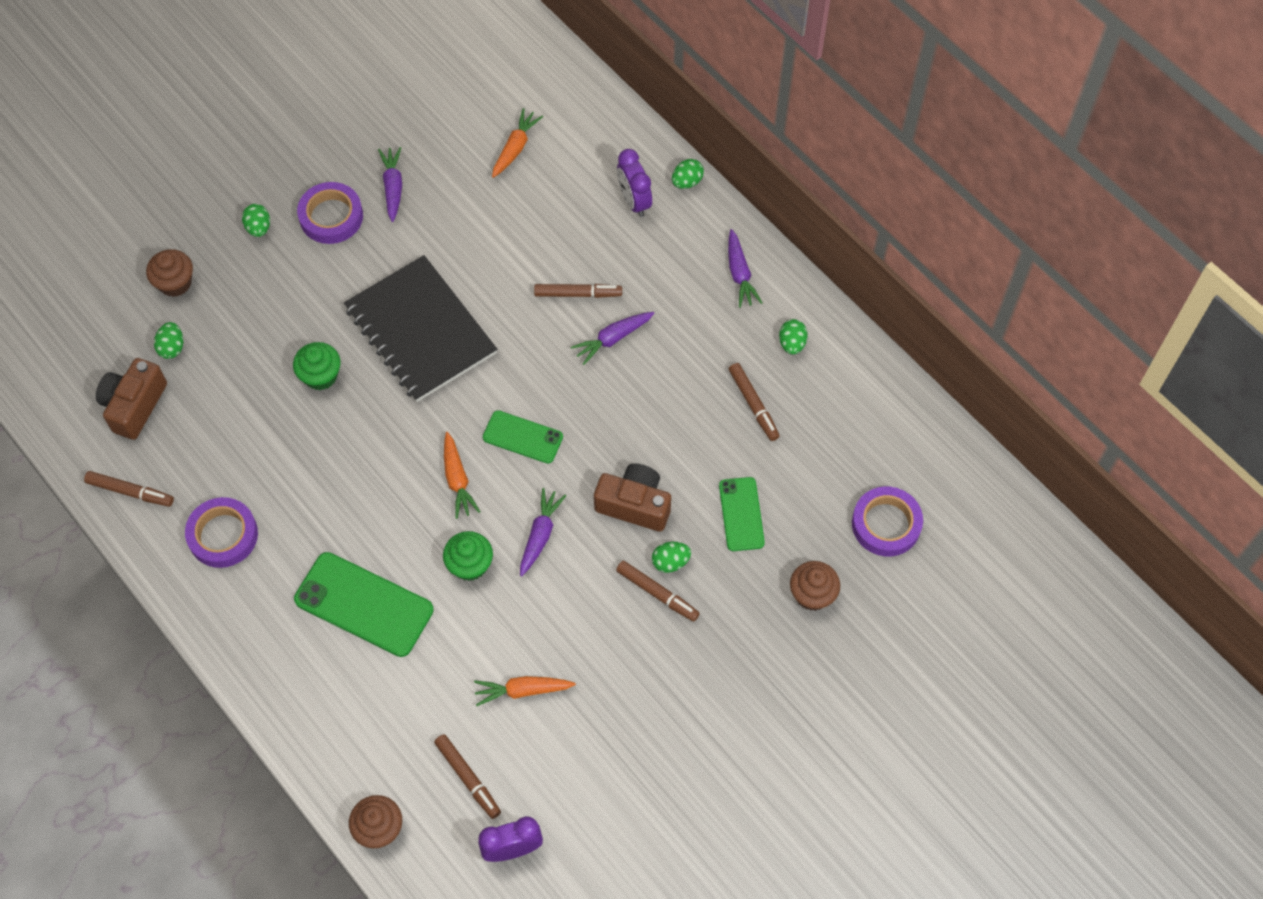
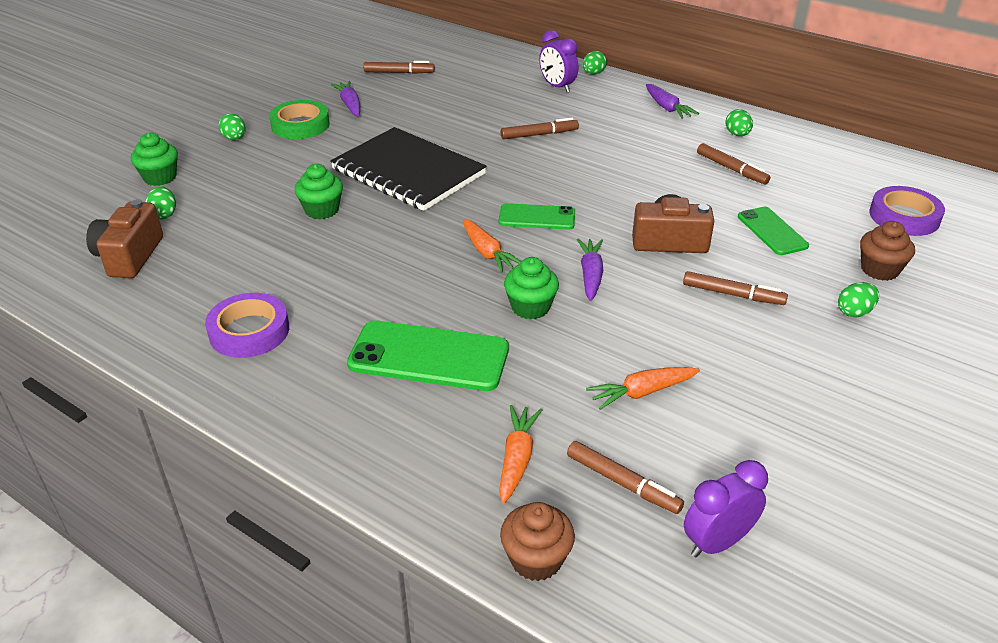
camera: 15 degrees left, 25 degrees down
(130, 492) = (134, 316): brown marker -> brown marker (399, 72)
(175, 283) = (160, 177): brown cupcake -> green cupcake
(331, 216) = (300, 125): purple tape -> green tape
(515, 148) = (445, 75): orange carrot -> orange carrot (517, 459)
(612, 339) = (584, 153): purple carrot -> none
(670, 562) = (730, 272): green egg -> green egg (854, 312)

